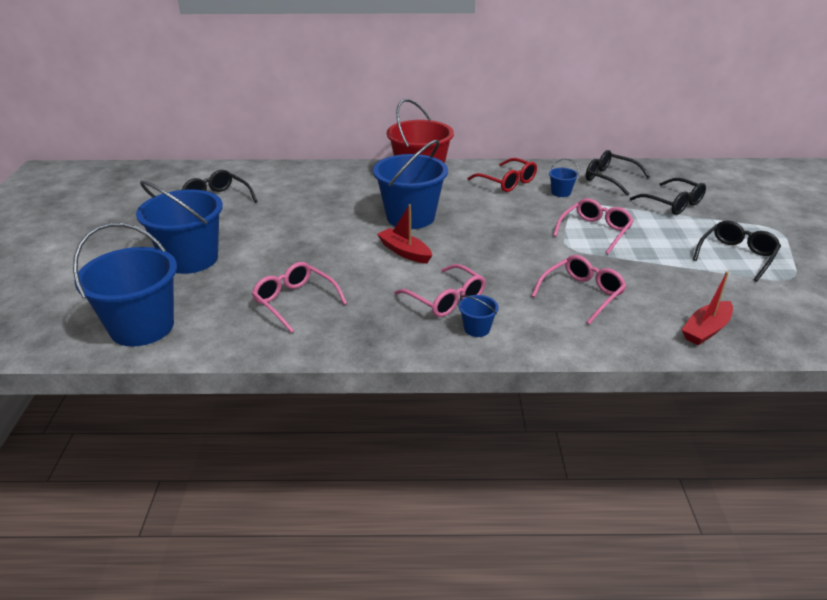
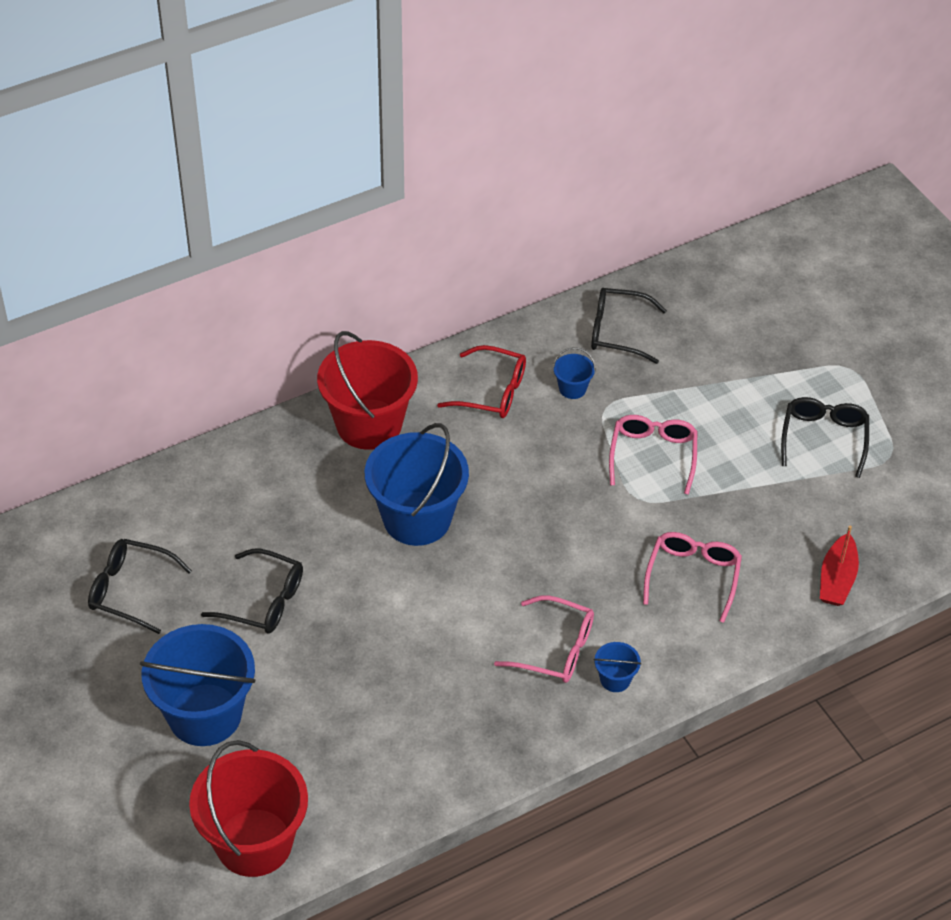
camera: 30 degrees left, 15 degrees up
(142, 327) = (254, 842): blue bucket -> red bucket
(295, 301) = (392, 727): pink glasses -> none
(404, 252) = (456, 589): red boat -> none
(673, 204) = (716, 359): black glasses -> black glasses (264, 601)

